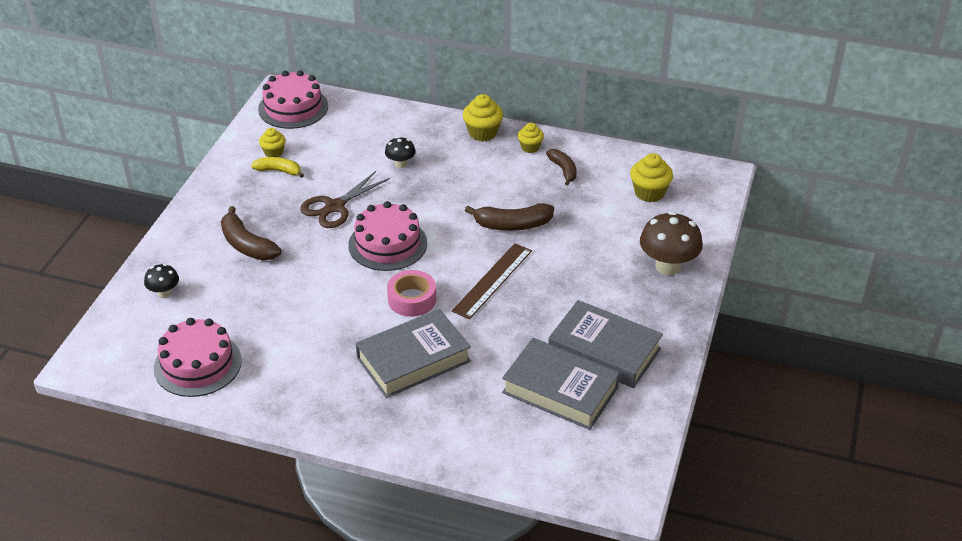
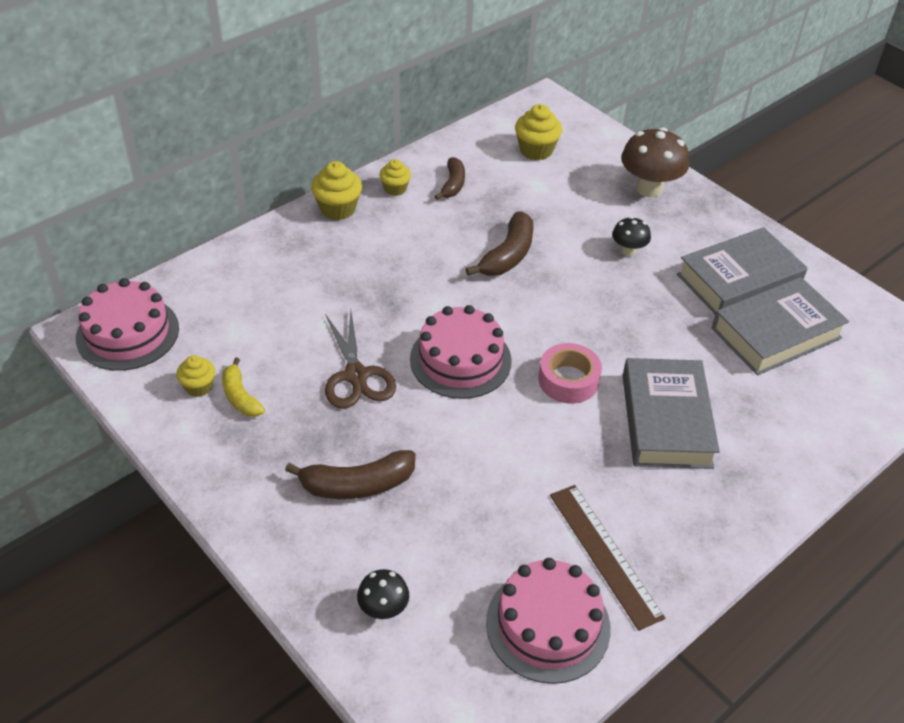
camera: 60 degrees left, 5 degrees up
(279, 171) = (240, 397): yellow banana -> yellow banana turned 75 degrees counterclockwise
(400, 164) = (330, 290): black mushroom -> black mushroom (628, 250)
(492, 280) = (583, 307): brown ruler -> brown ruler (605, 554)
(563, 170) = (453, 184): brown banana -> brown banana turned 90 degrees clockwise

